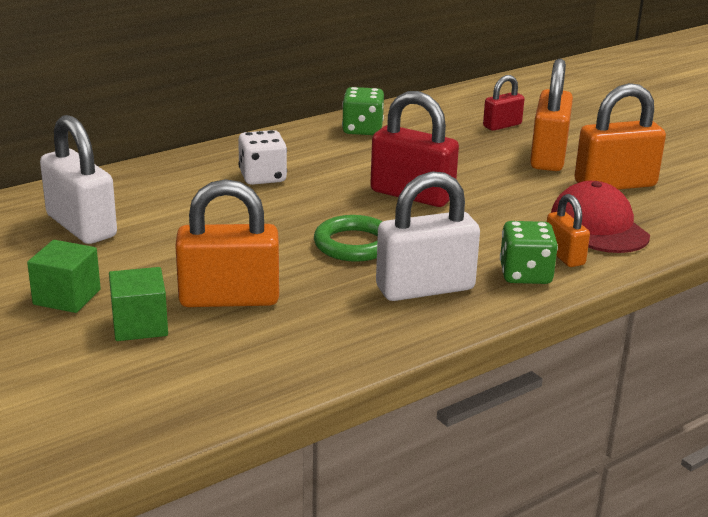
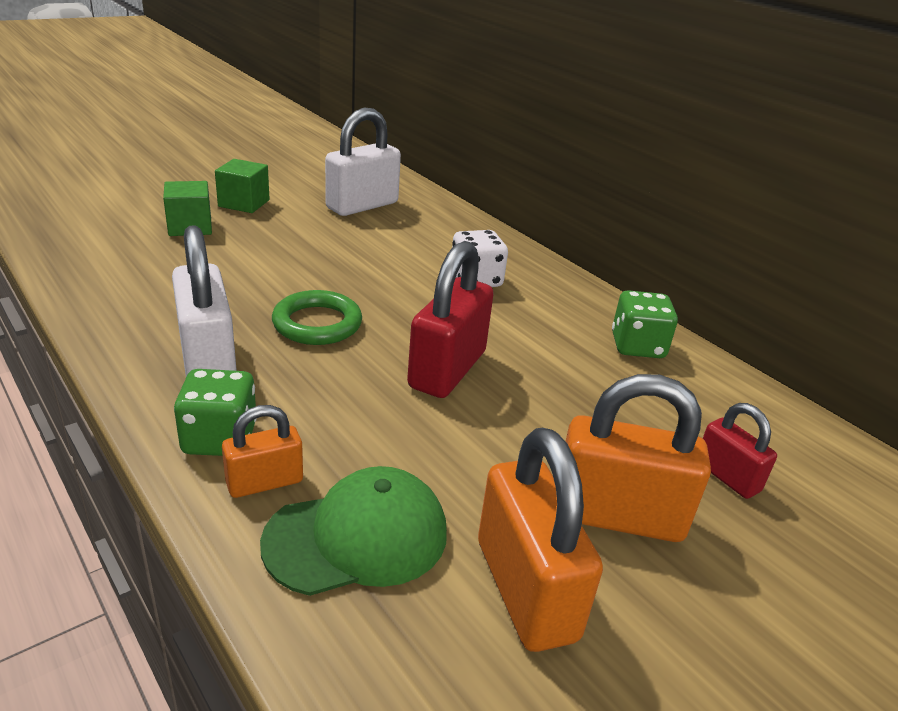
camera: 85 degrees right, 5 degrees up
(229, 299) = (221, 260): orange padlock -> none
(598, 226) = (357, 537): red cap -> green cap

